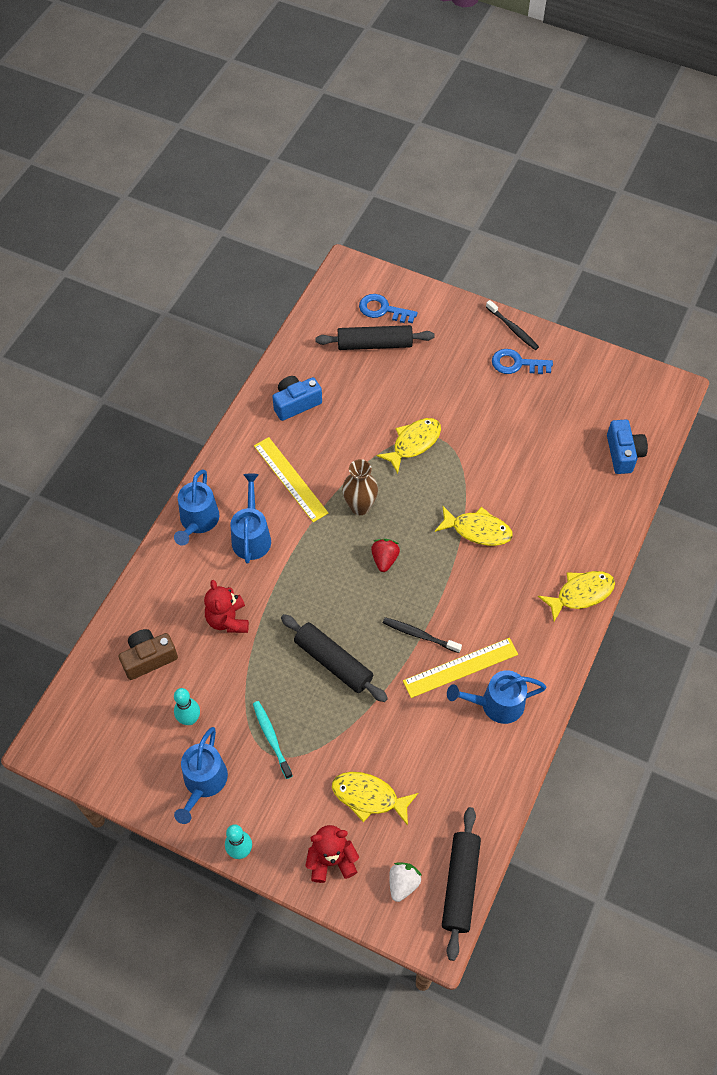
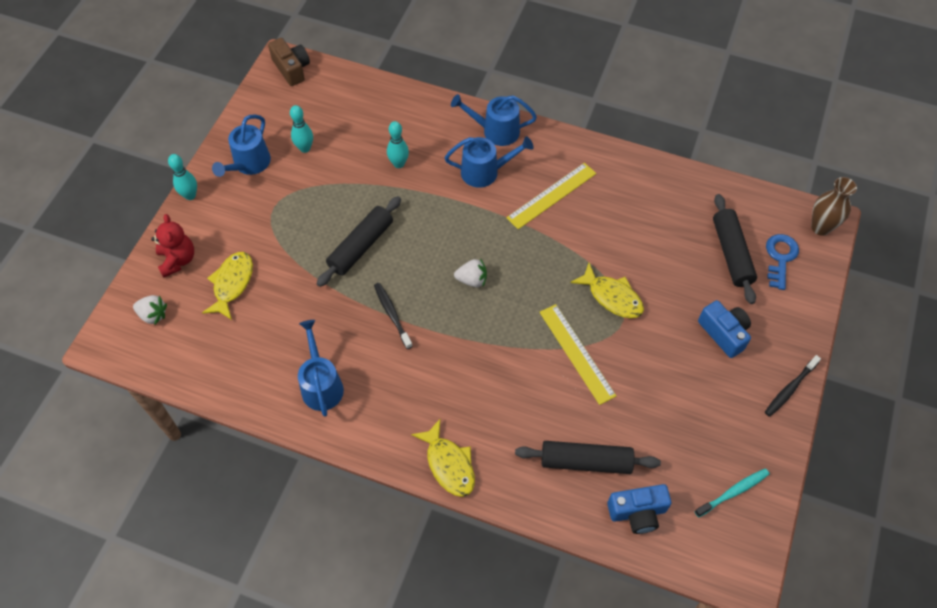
camera: 85 degrees right, 0 degrees up
(148, 658) = (359, 114): brown camera -> brown camera (292, 69)
(203, 782) = (249, 164): blue watering can -> blue watering can turned 75 degrees counterclockwise
(228, 620) = (399, 164): red teddy bear -> turquoise bowling pin
(271, 738) = (287, 207): turquoise toothbrush -> turquoise toothbrush (733, 492)
(296, 403) = (640, 192): blue camera -> blue camera (724, 333)
(360, 507) = (528, 255): brown vase -> brown vase (820, 227)
(384, 559) = (472, 280): red strawberry -> white strawberry
(419, 635) = (392, 314): black toothbrush -> black toothbrush turned 45 degrees counterclockwise
(460, 667) = (359, 352): yellow ruler -> yellow ruler (576, 353)
(460, 885) = (148, 360): black rolling pin -> black rolling pin (586, 462)
(477, 530) = (515, 361): yellow fish -> none
(516, 364) = (740, 394): blue key -> none

